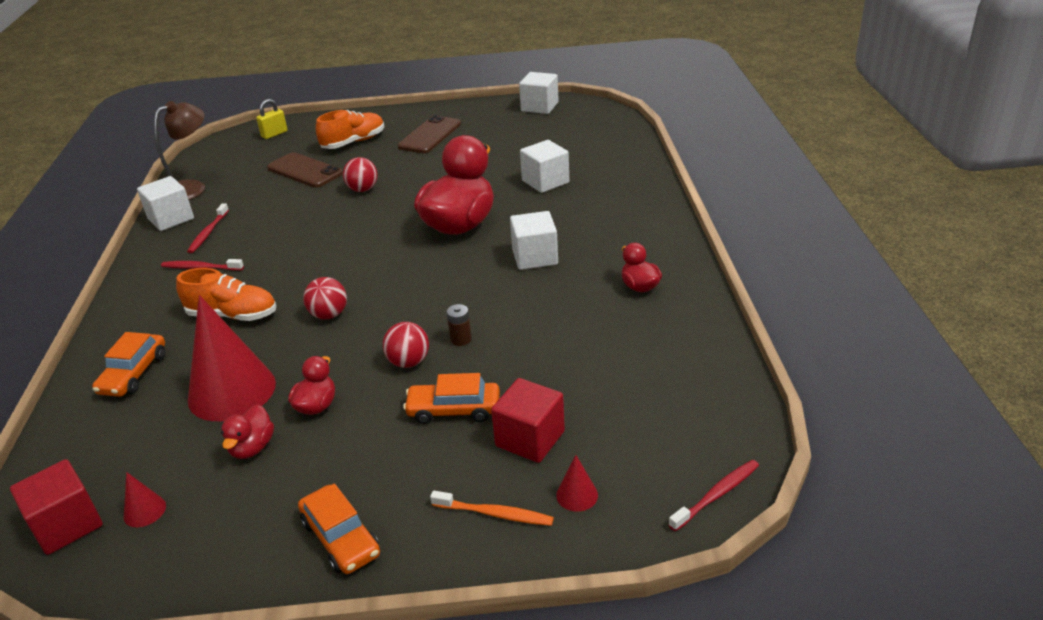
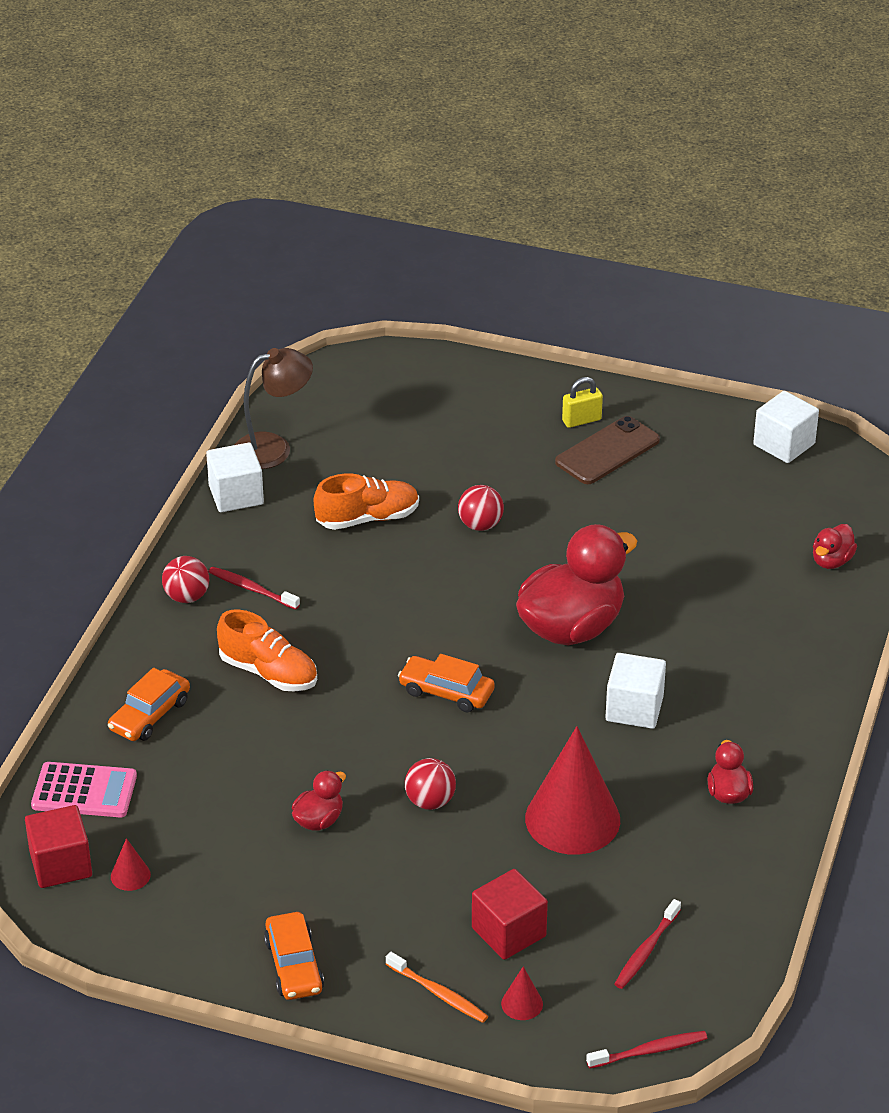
camera: 20 degrees right, 5 degrees up
(81, 451) = (84, 791): none -> pink calculator
(208, 232) = (274, 535): red toothbrush -> red toothbrush (646, 950)
(232, 391) = (241, 772): red cone -> red cone (572, 819)
(252, 447) = (243, 845): red duck -> red duck (831, 561)
(274, 134) = (405, 377): yellow padlock -> yellow padlock (581, 420)
(305, 171) = (421, 464): brown phone -> none
(329, 315) = (370, 709): red ball -> red ball (187, 597)
(353, 142) = (502, 430): orange shoe -> orange shoe (367, 518)
(454, 410) = (450, 874): orange car -> orange car (446, 691)
(461, 339) = (496, 792): brown battery -> none
(545, 182) = (713, 591): white cube -> none

